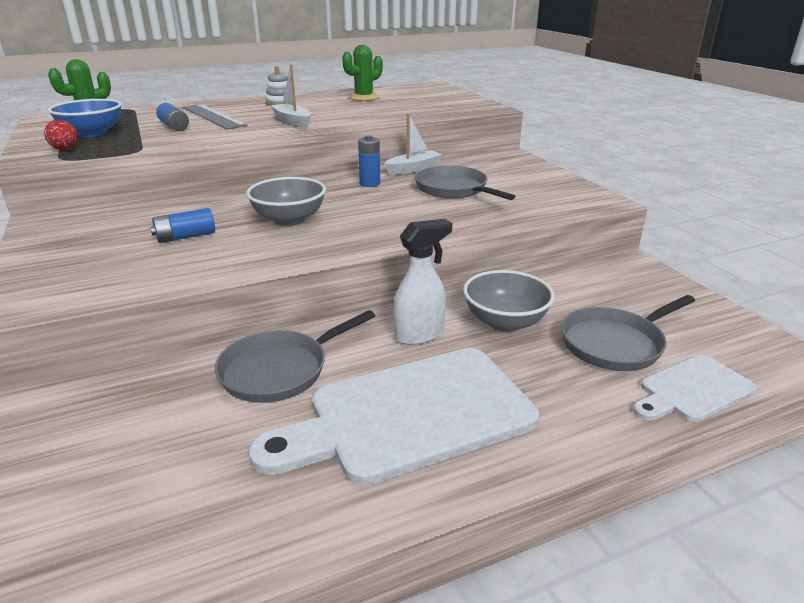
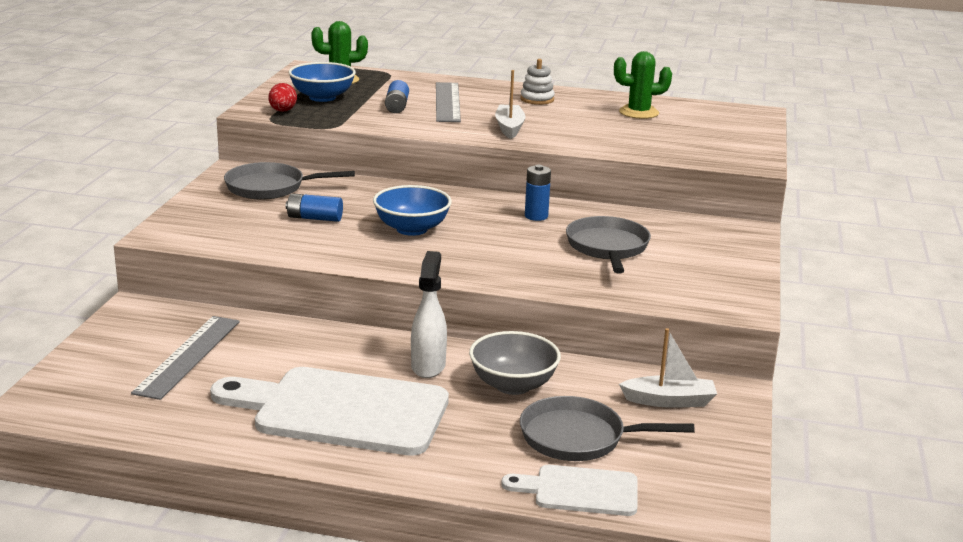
camera: 35 degrees right, 5 degrees down
(170, 432) = (188, 356): none -> grey ruler
(280, 370) = (296, 348): grey pan -> grey pan (270, 187)
(289, 219) = (412, 229): grey bowl -> blue bowl
(413, 169) = (606, 213): white boat -> white boat (669, 401)
(420, 335) = (428, 366): white spray bottle -> white spray bottle turned 90 degrees counterclockwise

